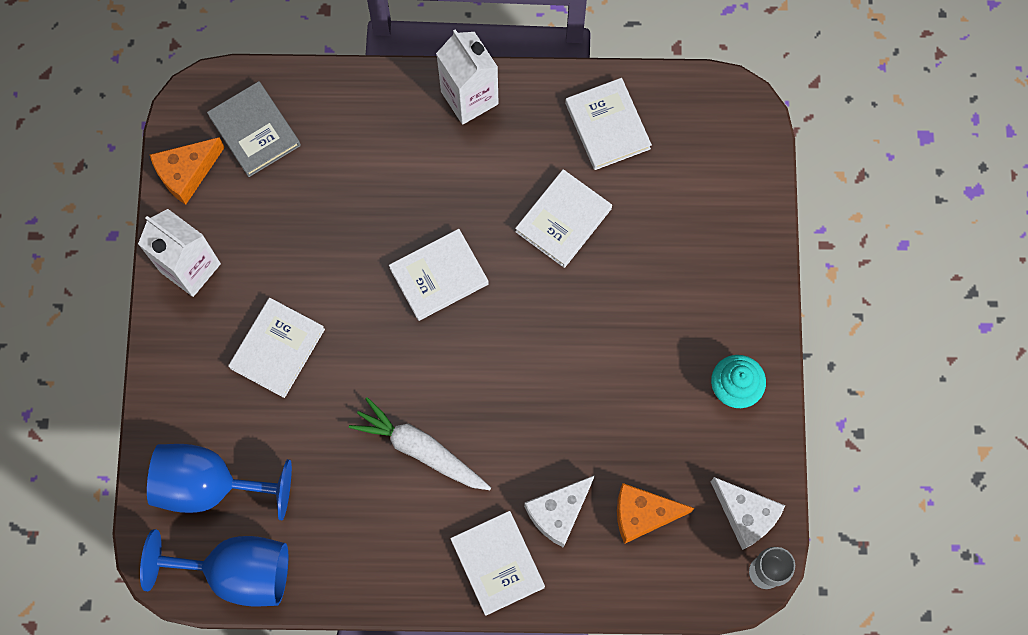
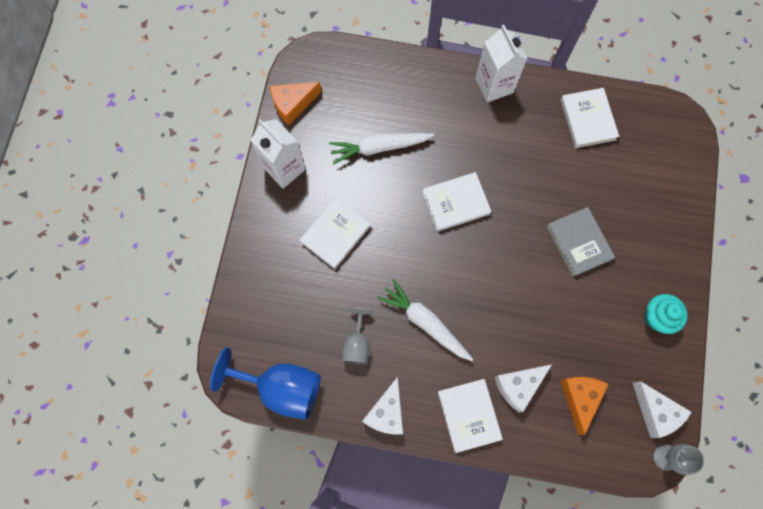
camera: 10 degrees right, 0 degrees up
(209, 485) = (272, 322): blue goblet -> none
(255, 131) = (343, 84): grey book -> grey book (579, 242)
(319, 215) = (379, 147): none -> white carrot
(331, 496) = (357, 344): none -> grey goblet
(386, 579) = (386, 412): none -> white cheese
(563, 220) = (548, 179): white book -> none
(643, 514) = (580, 398): orange cheese -> orange cheese turned 90 degrees clockwise

